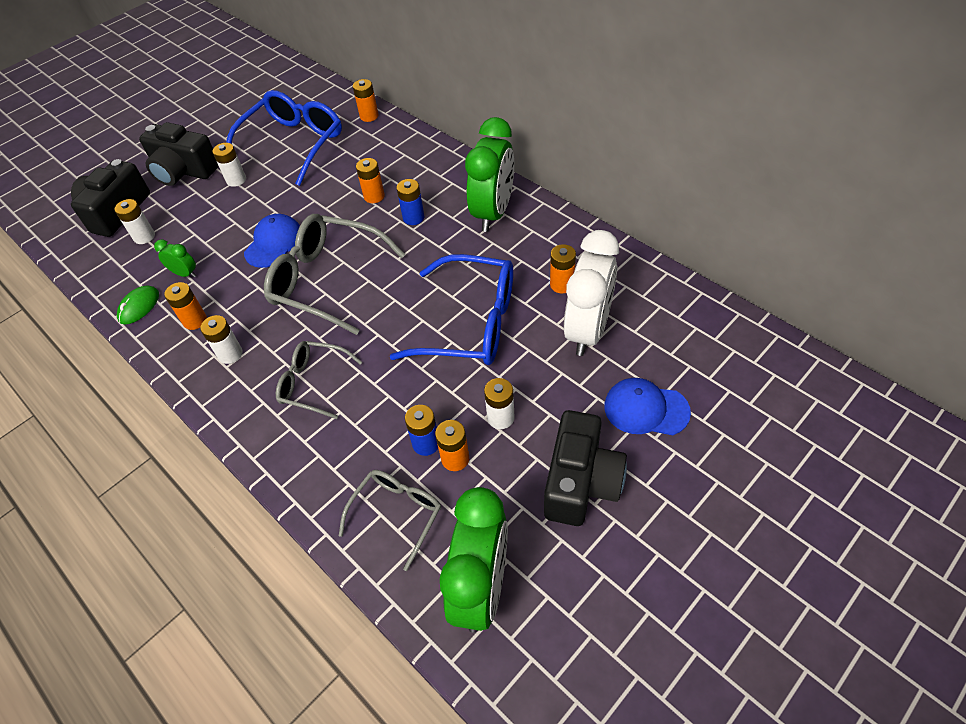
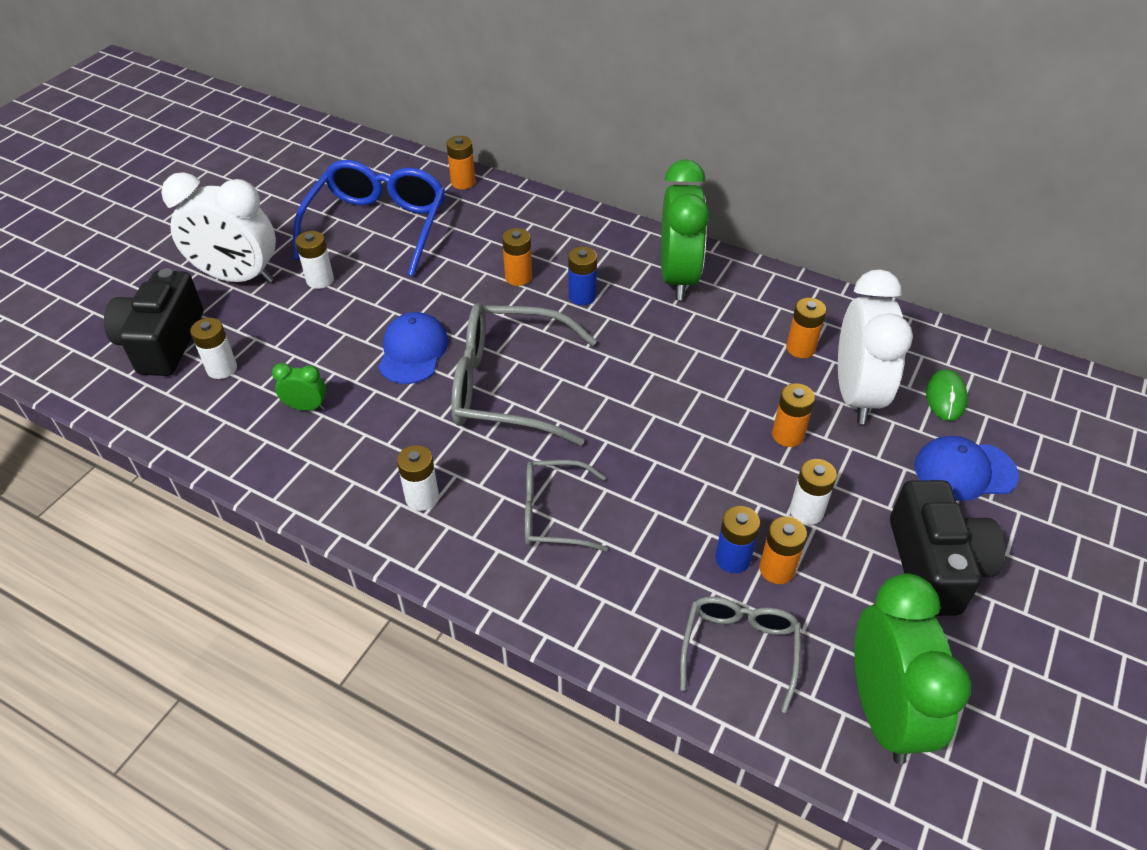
camera: 20 degrees left, 5 degrees down
(139, 306) = (260, 459): green mouse -> green mouse (945, 397)
(184, 171) = (238, 277): black camera -> white clock
(195, 321) = (351, 464): orange battery -> orange battery (787, 435)
(471, 323) = (716, 409): blue glasses -> none

